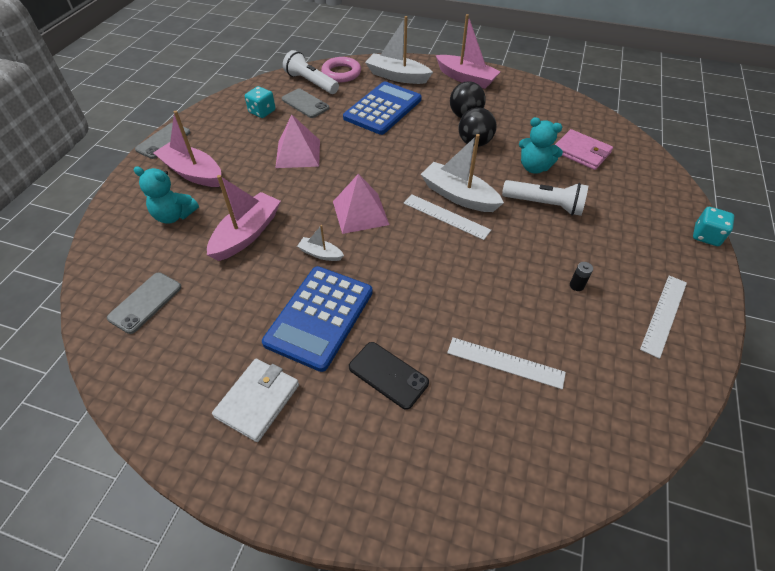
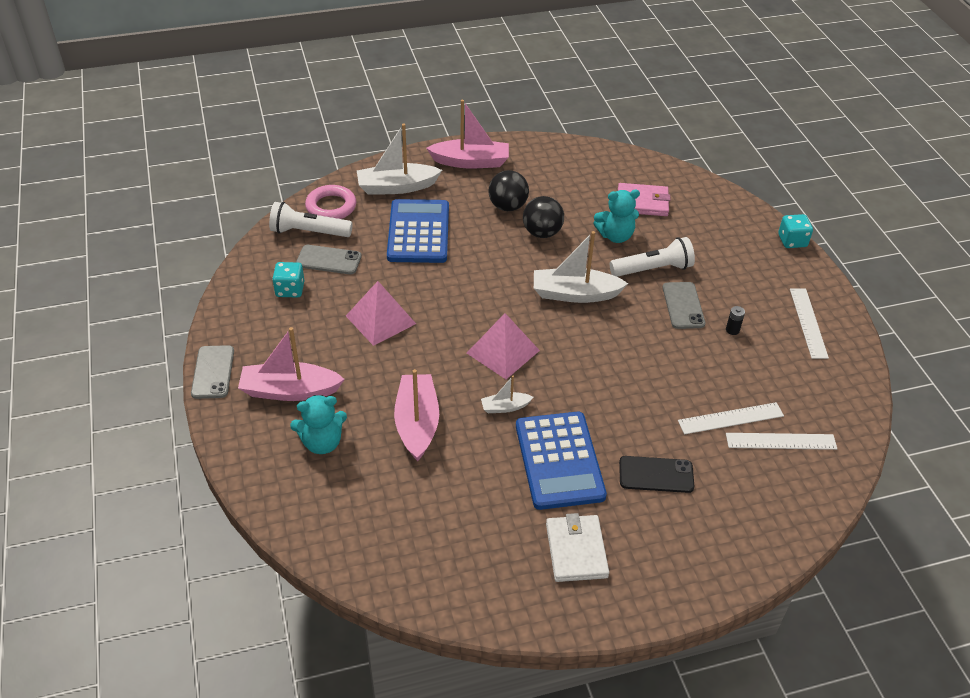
camera: 35 degrees left, 5 degrees down
(145, 302) = (390, 533): grey phone -> grey phone (683, 305)
(446, 216) = (581, 319): white ruler -> white ruler (781, 441)

